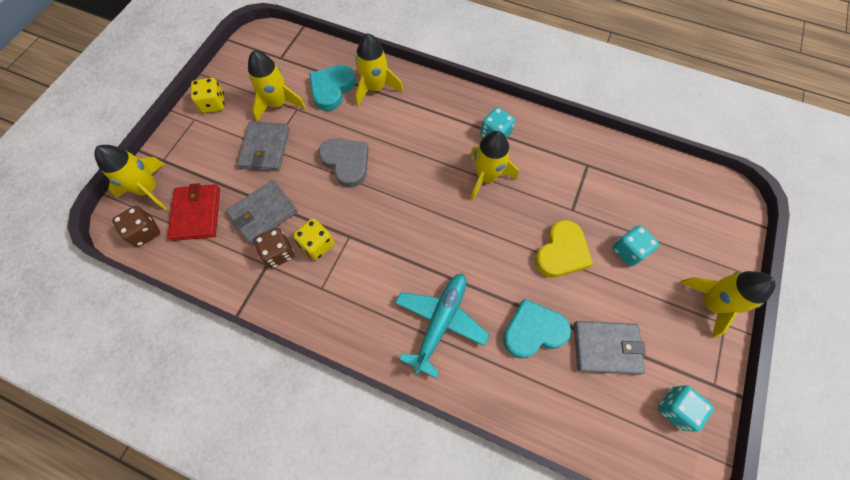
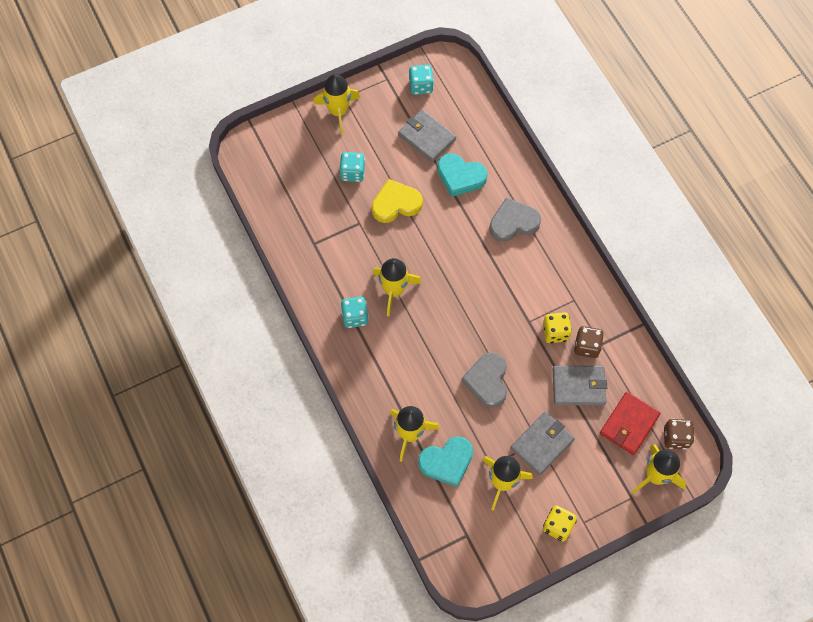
camera: 140 degrees left, 0 degrees up
(440, 323) = (513, 222): turquoise plane -> grey heart

